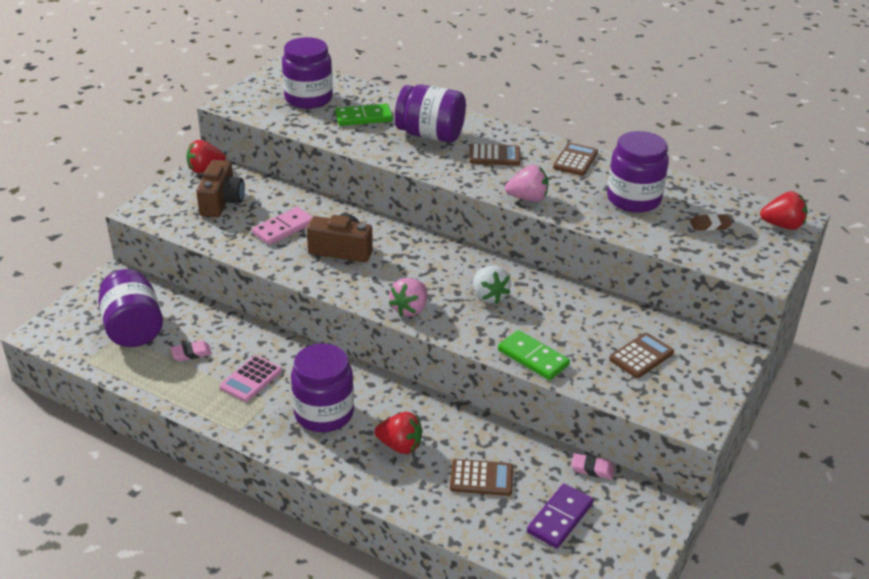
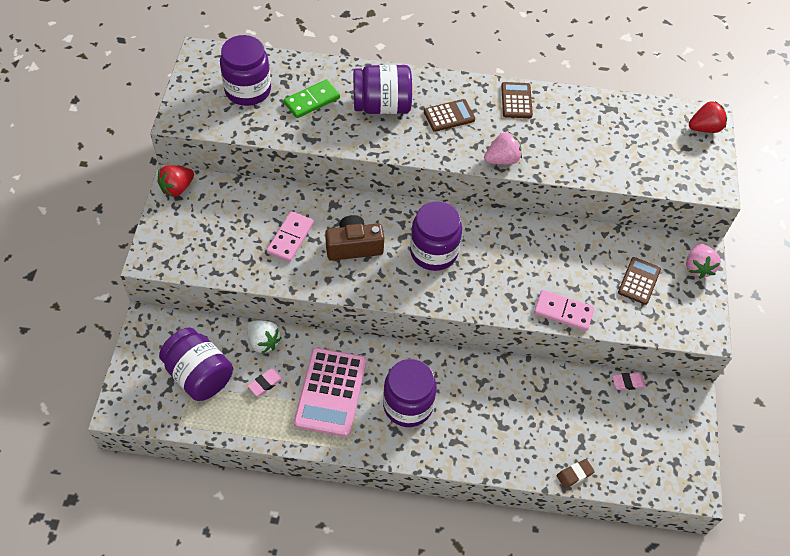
camera: 25 degrees left, 20 degrees up
(222, 202) = (217, 224): brown camera -> none
(251, 379) = (330, 392): pink calculator -> pink calculator, size x1.79
(400, 446) = (482, 414): red strawberry -> none
(410, 309) = (445, 294): pink strawberry -> pink strawberry (697, 267)
(481, 478) = (556, 422): brown calculator -> none
(489, 296) = (498, 258): white strawberry -> white strawberry (263, 342)
(533, 358) = (563, 311): green domino -> pink domino
(560, 518) = (627, 436): purple domino -> none
(633, 199) = (583, 134): purple jar -> purple jar (433, 252)
(710, 225) = (653, 145): brown eraser -> brown eraser (574, 474)

